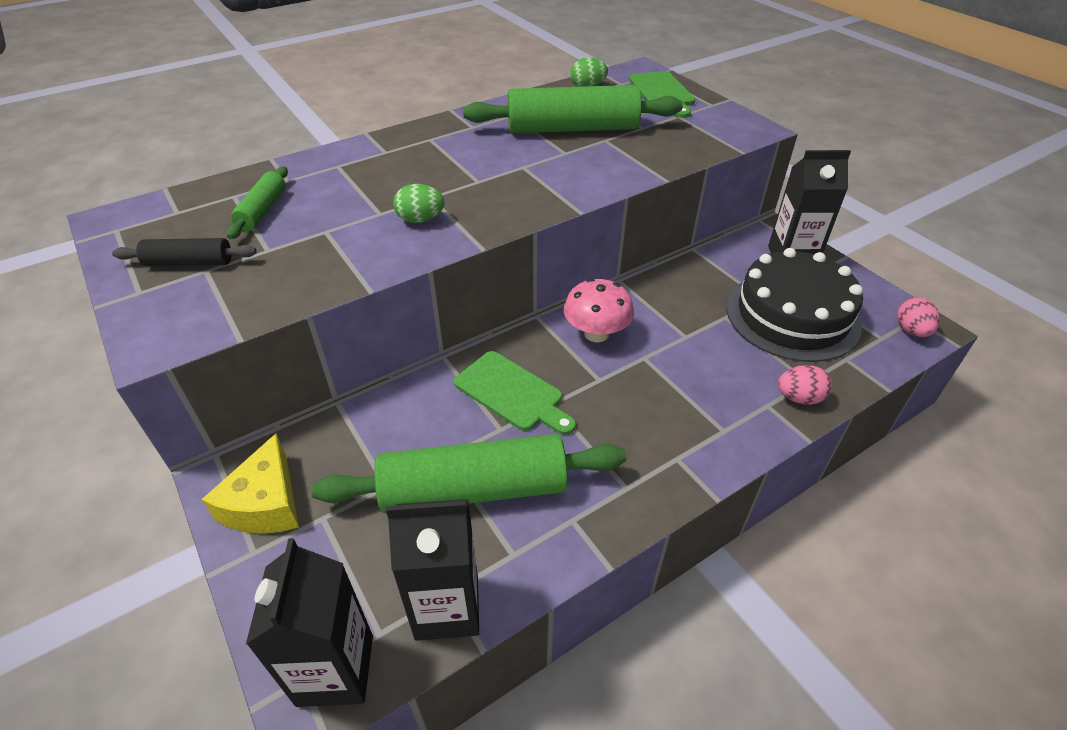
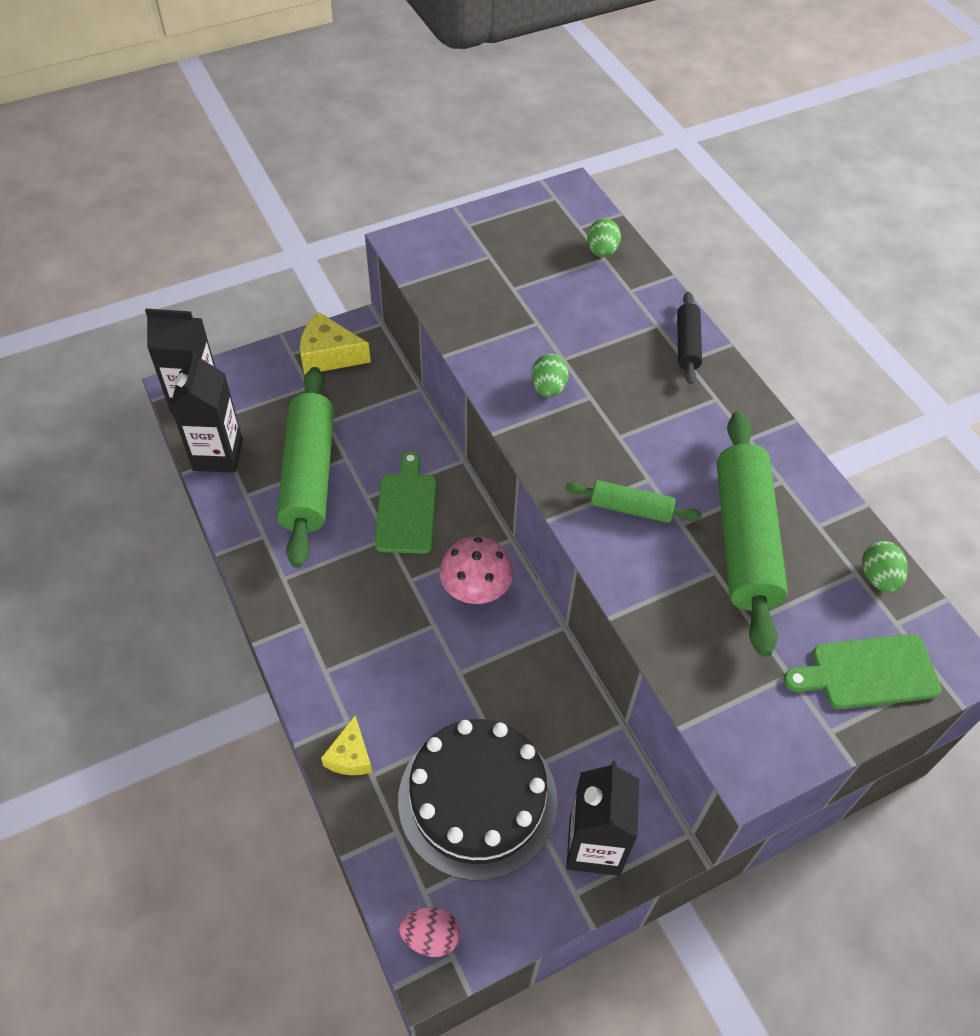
camera: 95 degrees right, 10 degrees up
(189, 263) = (501, 245): black rolling pin -> black rolling pin (687, 344)
(222, 197) = (601, 251): none -> green egg
(262, 210) = (575, 279): green rolling pin -> green rolling pin (631, 508)
(512, 393) = (406, 509): green cutting board -> green cutting board turned 135 degrees clockwise
(799, 398) = (350, 756): pink egg -> yellow cheese

